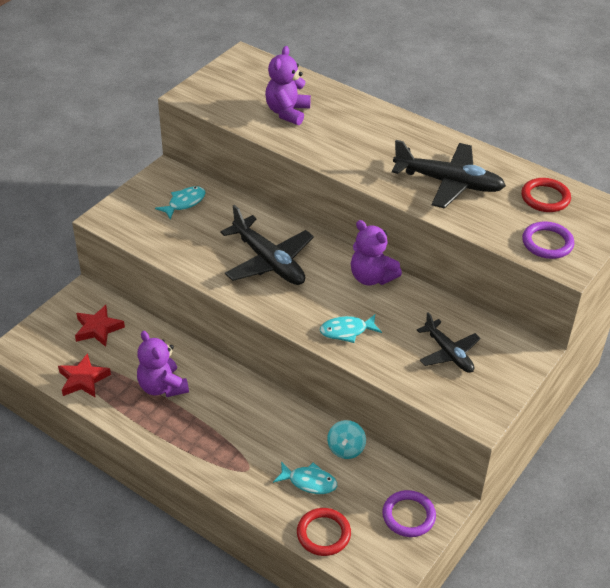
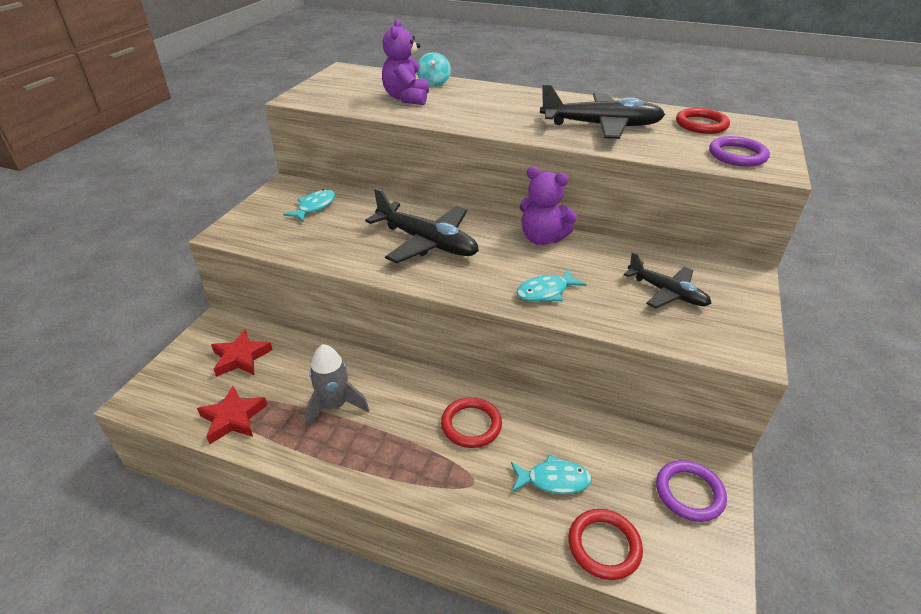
camera: 15 degrees left, 5 degrees down
(162, 387) = (334, 406): purple teddy bear -> grey rocket
(264, 426) = (471, 425): none -> red ring
(346, 448) = (575, 429): turquoise spinning top -> turquoise spinning top (433, 83)

